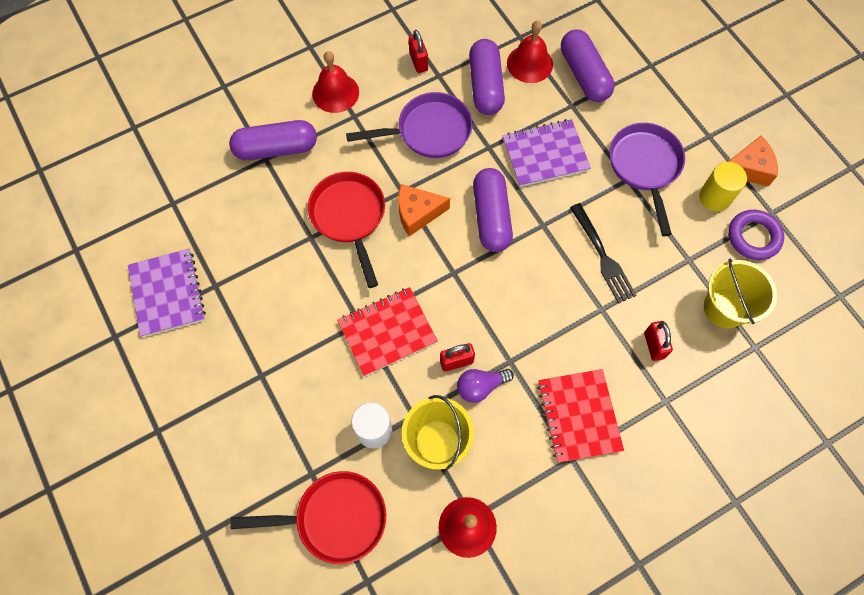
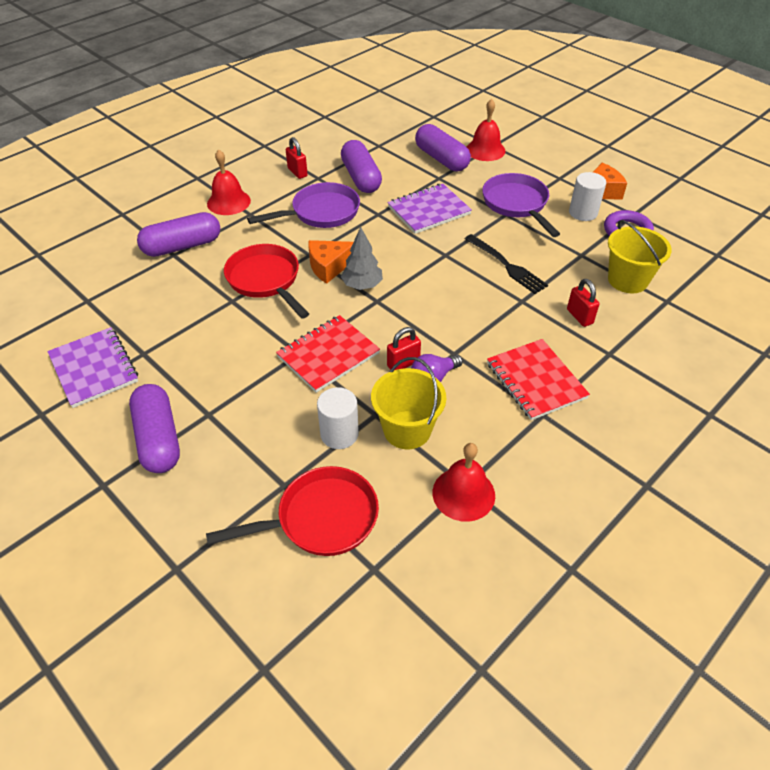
camera: 15 degrees left, 20 degrees down
(444, 248) = (362, 285): none -> grey tree
(491, 217) = (397, 257): purple capsule -> purple capsule (158, 439)
(529, 63) = (393, 159): red bell -> red bell (485, 150)
(715, 197) = (583, 213): yellow cylinder -> white cylinder

